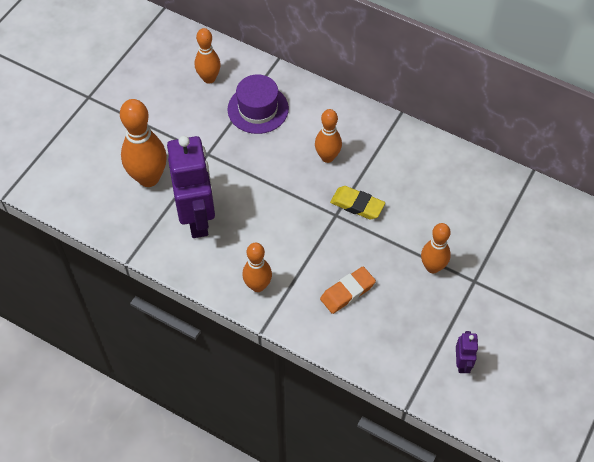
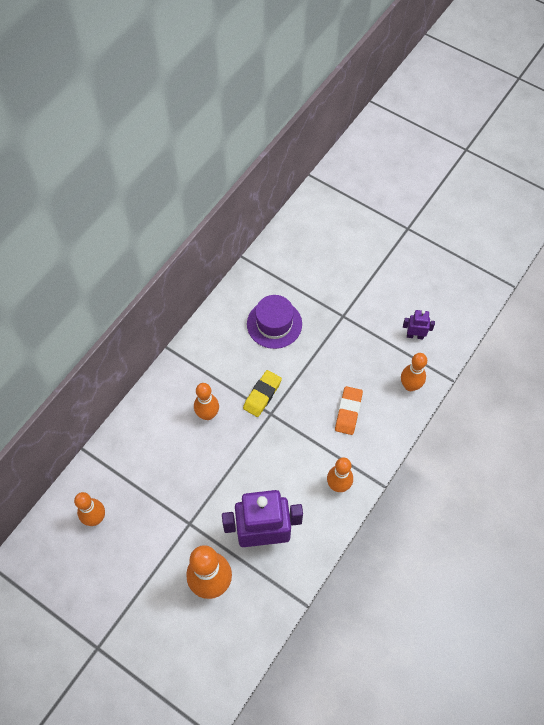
camera: 85 degrees left, 5 degrees up
(258, 109) = (142, 472): purple hat -> purple hat (274, 324)
(347, 292) = (348, 412): orange eraser -> orange eraser turned 45 degrees clockwise
(432, 267) = (328, 344): orange bowling pin -> orange bowling pin (410, 386)

